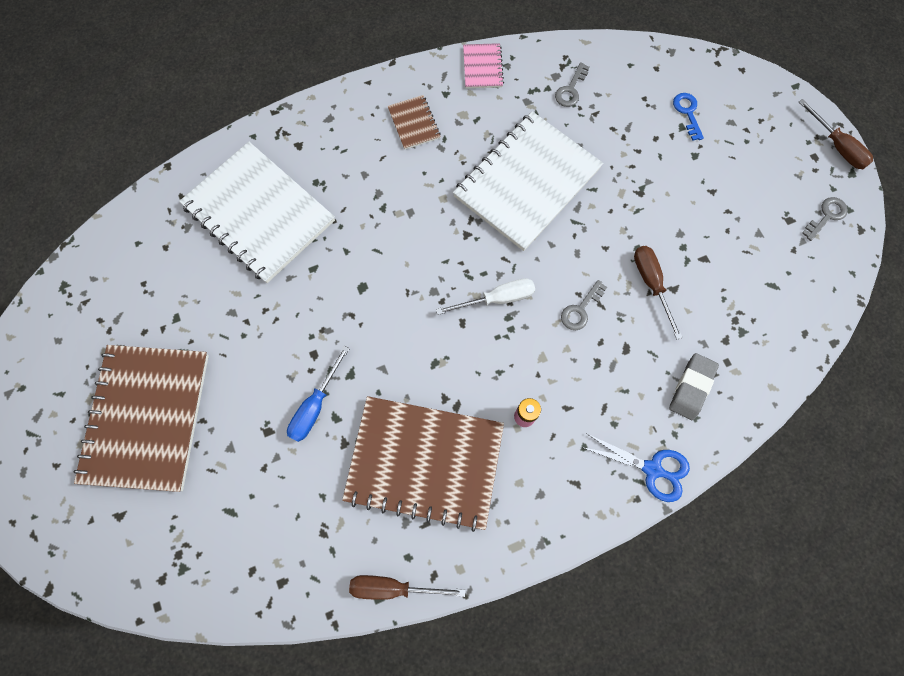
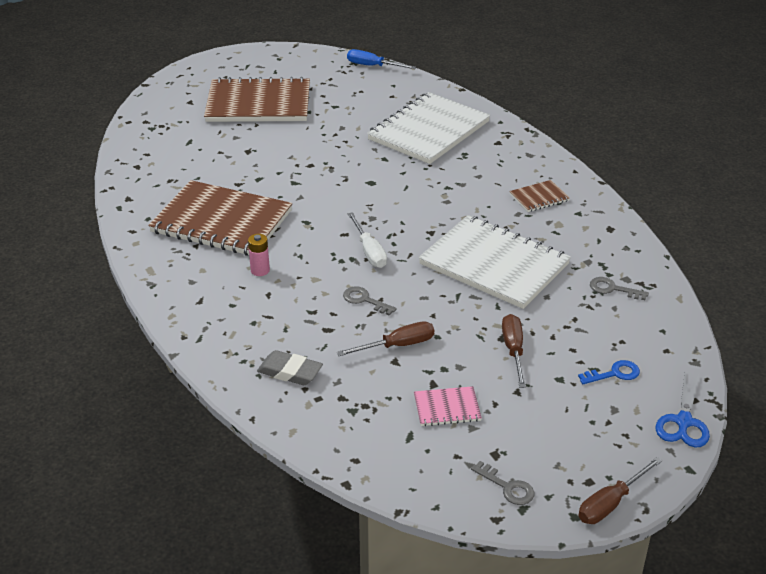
camera: 85 degrees right, 35 degrees down
(315, 406) = (268, 169): blue screwdriver -> blue screwdriver (372, 66)
(393, 587) = (126, 213): brown screwdriver -> brown screwdriver (513, 350)
(424, 462) = (222, 221): brown notebook -> brown notebook turned 75 degrees counterclockwise
(482, 67) = (617, 233): pink notebook -> pink notebook (447, 408)
(652, 469) = (210, 346): blue scissors -> blue scissors (683, 421)

